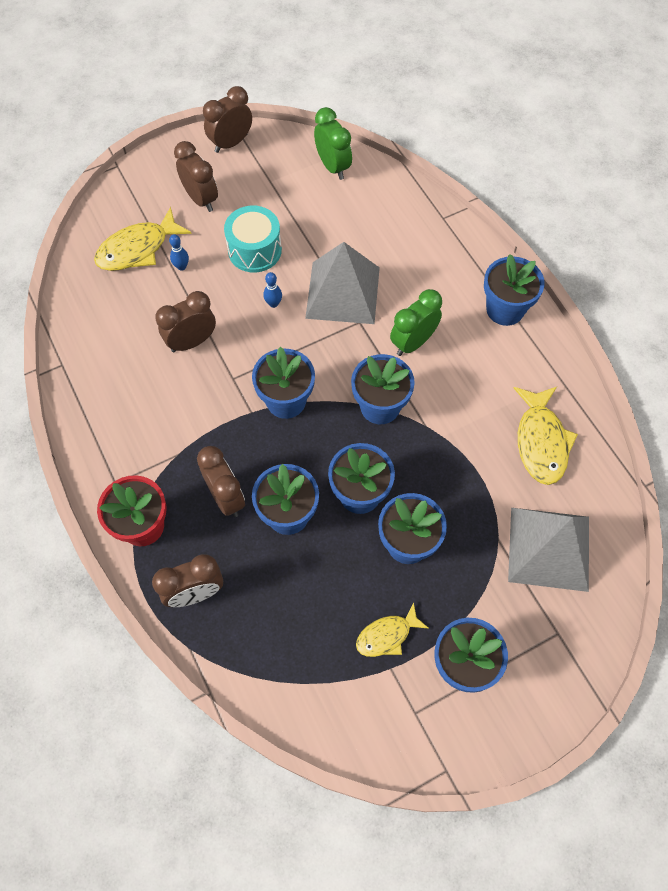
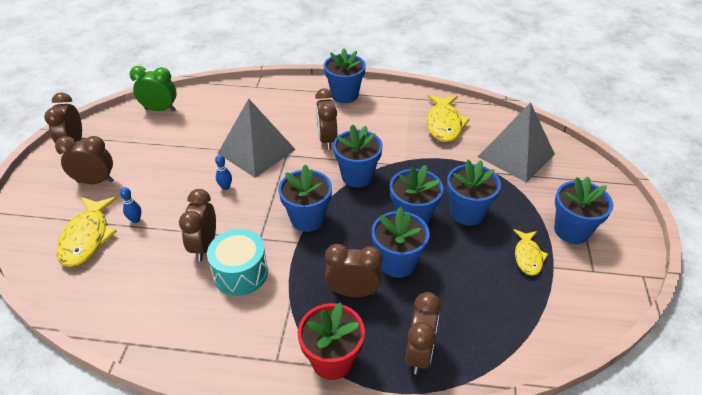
camera: 55 degrees left, 20 degrees down
(254, 250) = (173, 175): turquoise drum -> turquoise drum (240, 273)
(413, 342) = (327, 140): green clock -> brown clock
(541, 442) = (444, 124): yellow fish -> yellow fish turned 60 degrees clockwise

